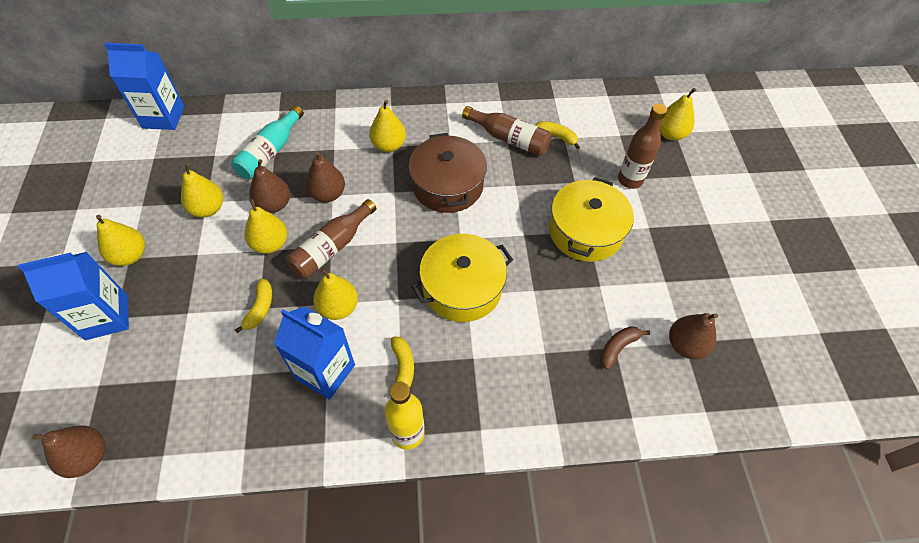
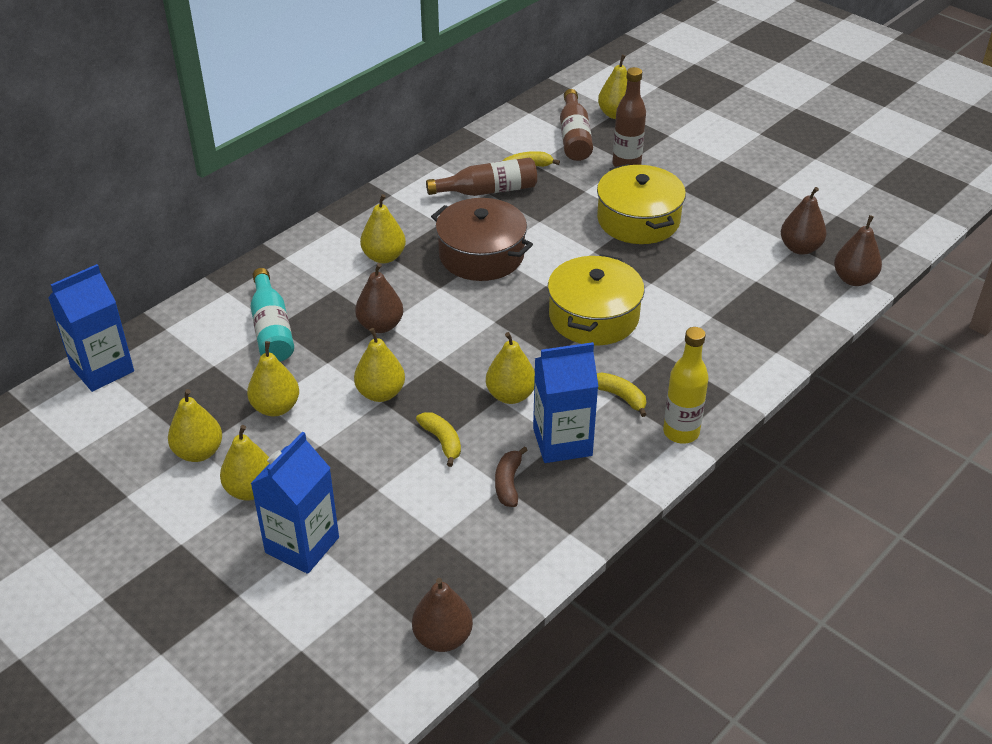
camera: 40 degrees left, 15 degrees down
(138, 208) = (198, 452): none -> yellow pear
(274, 204) = (339, 364): brown pear -> brown pear (854, 279)
(332, 248) = (443, 360): brown bottle -> brown bottle (574, 137)
(618, 347) = (758, 279): brown banana -> brown banana (508, 483)

